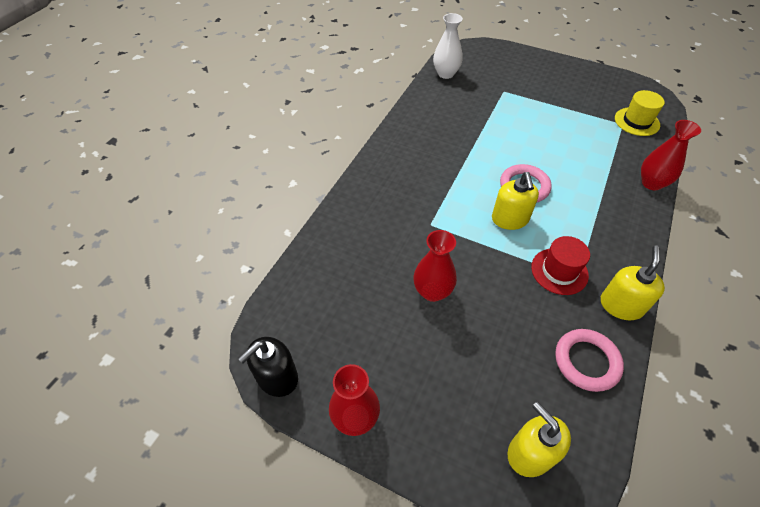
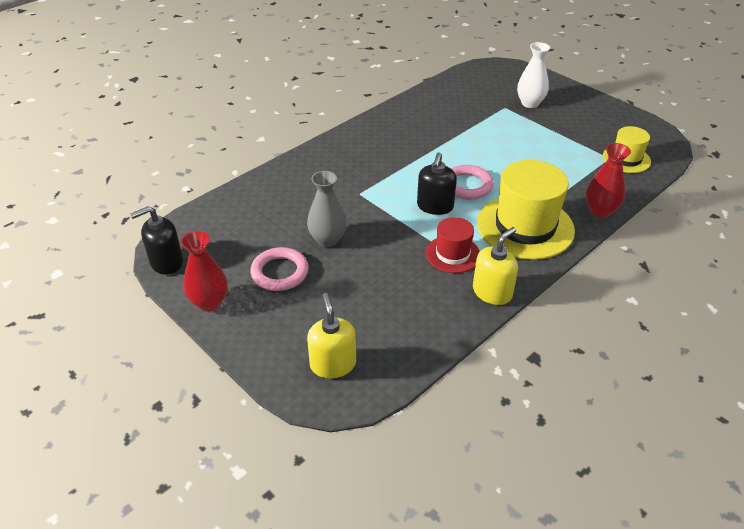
camera: 20 degrees right, 10 degrees down
(432, 291) = (327, 240): red vase -> grey vase
(445, 74) = (456, 83): white vase -> white vase (530, 103)
(510, 219) = (435, 206): yellow soap dispenser -> black soap dispenser
(586, 361) = (428, 321): pink ring -> pink ring (280, 272)
(602, 219) = (525, 226): none -> yellow hat

